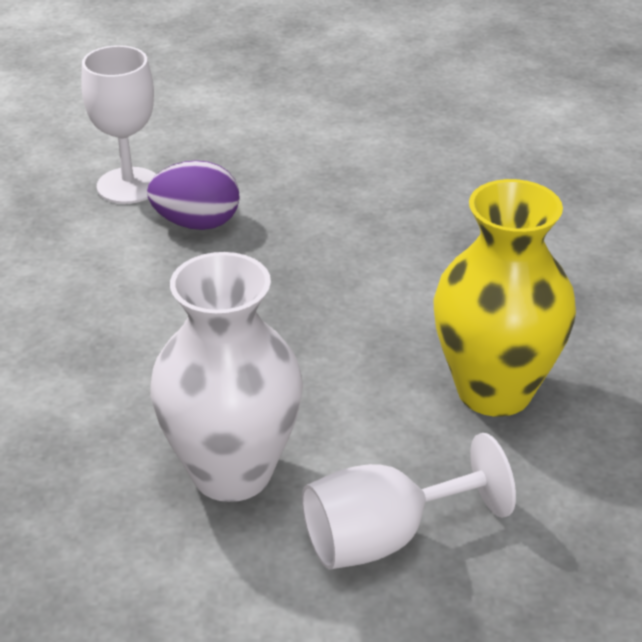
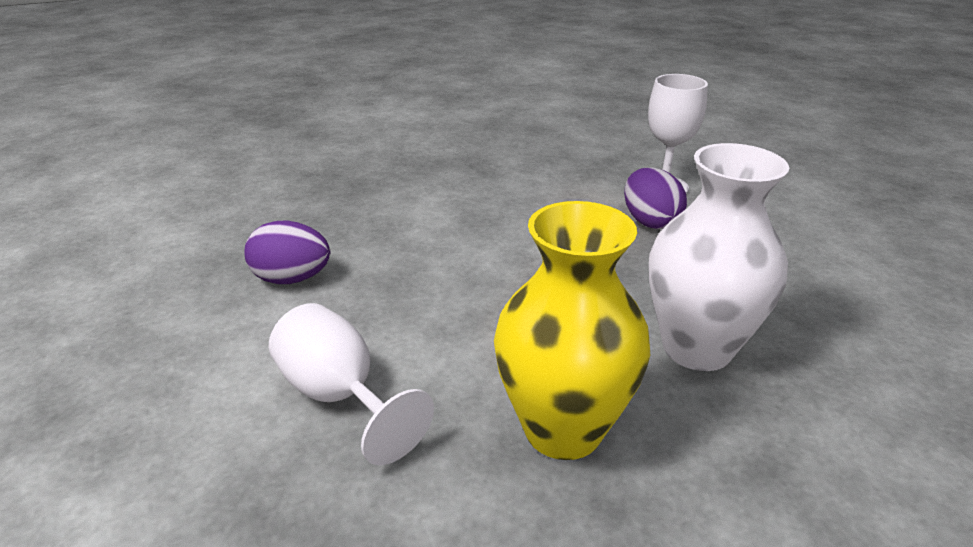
camera: 70 degrees right, 5 degrees down
(122, 556) = (292, 279): none -> purple egg
(231, 472) = (387, 302): white vase -> white vase (697, 348)

